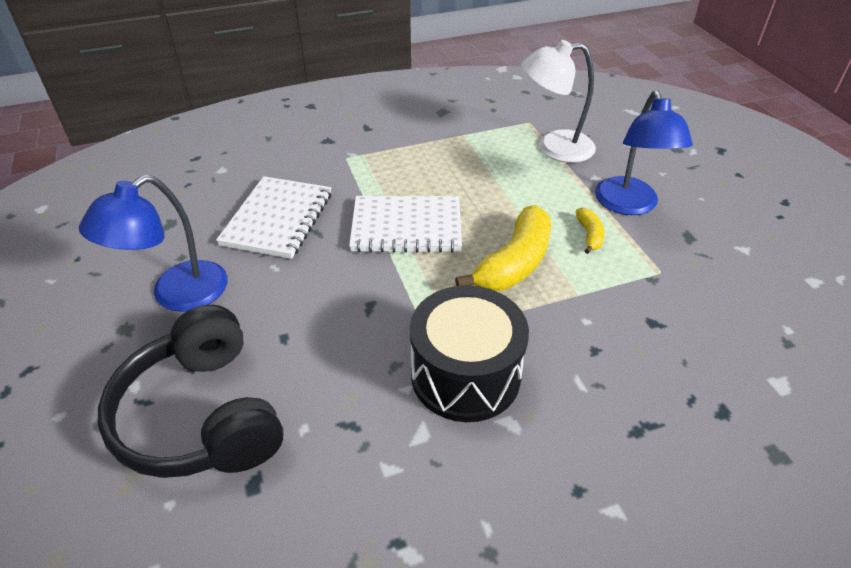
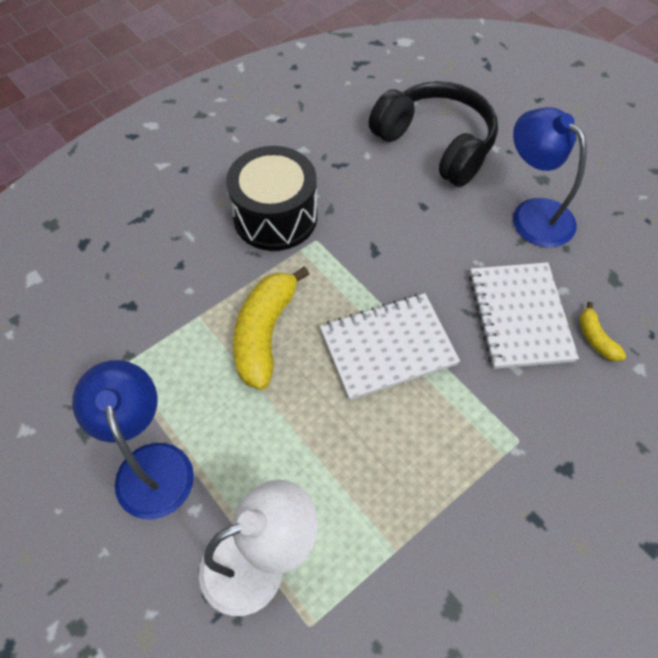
camera: 160 degrees right, 15 degrees up
(177, 295) = (533, 214): blue lamp -> blue lamp turned 60 degrees counterclockwise
(589, 235) = (194, 397): yellow banana -> yellow banana (596, 338)

